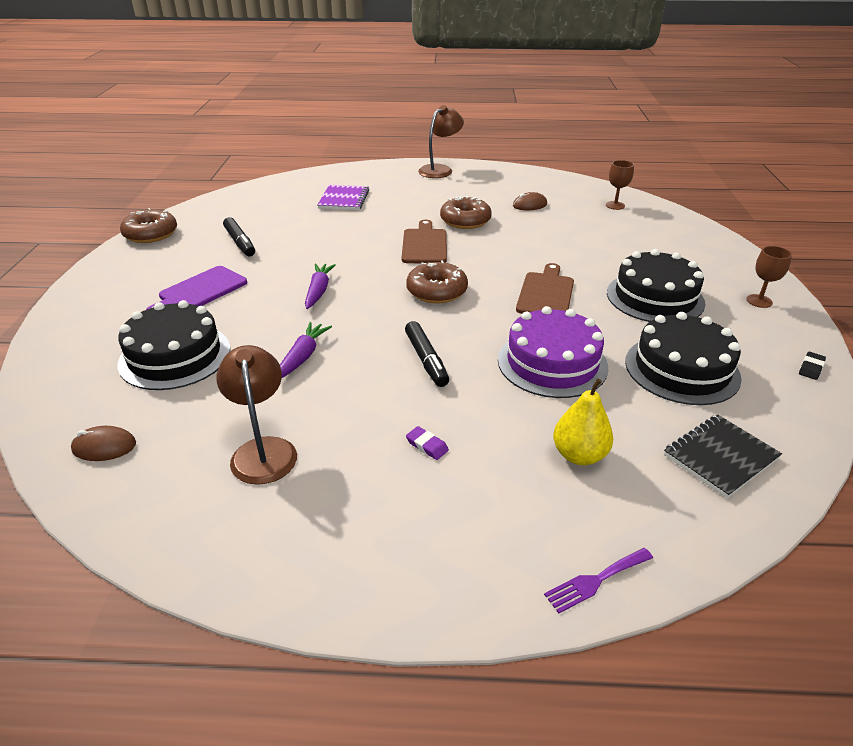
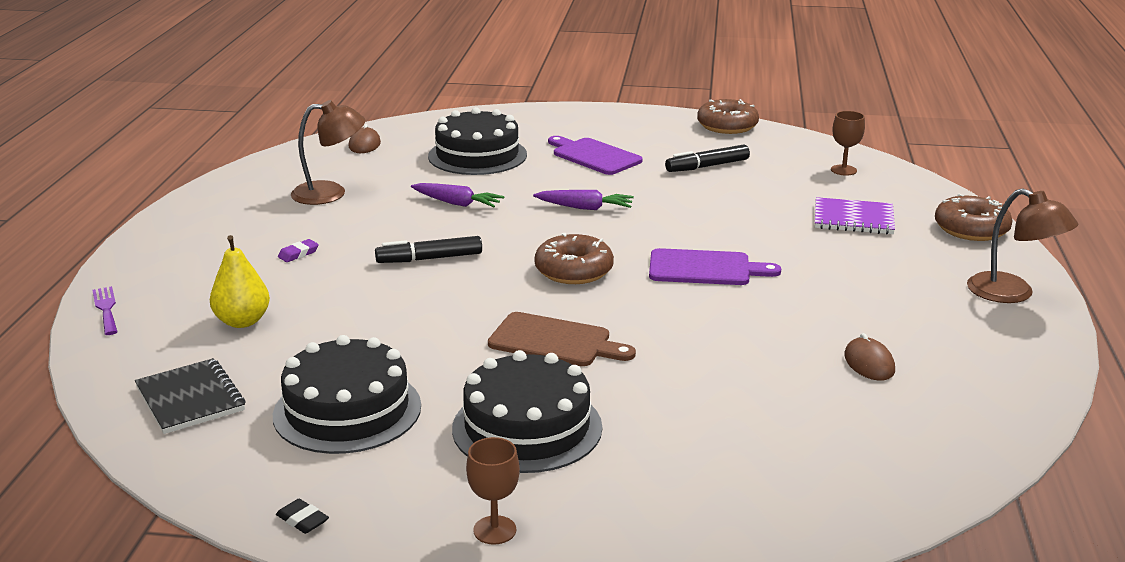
camera: 95 degrees right, 10 degrees down
(424, 245) = (705, 268): brown cutting board -> purple cutting board
(465, 221) = (791, 302): brown donut -> brown donut (971, 229)
(552, 363) = (396, 326): purple cake -> none
(615, 205) = (890, 456): brown goblet -> brown goblet (843, 170)

